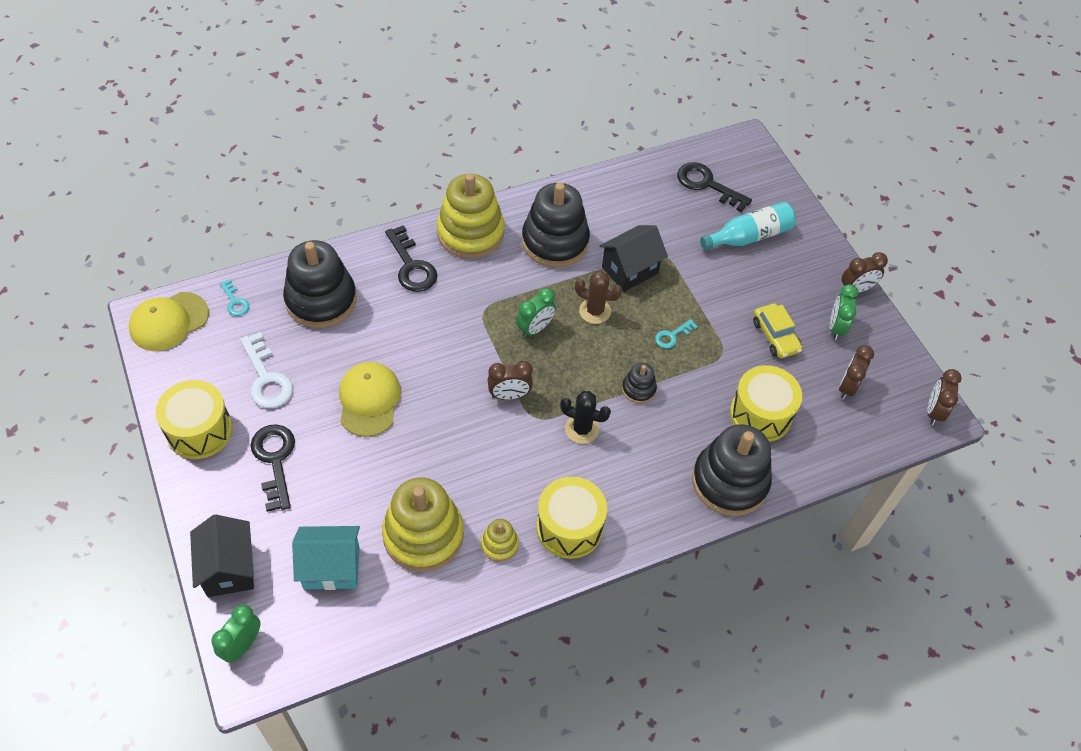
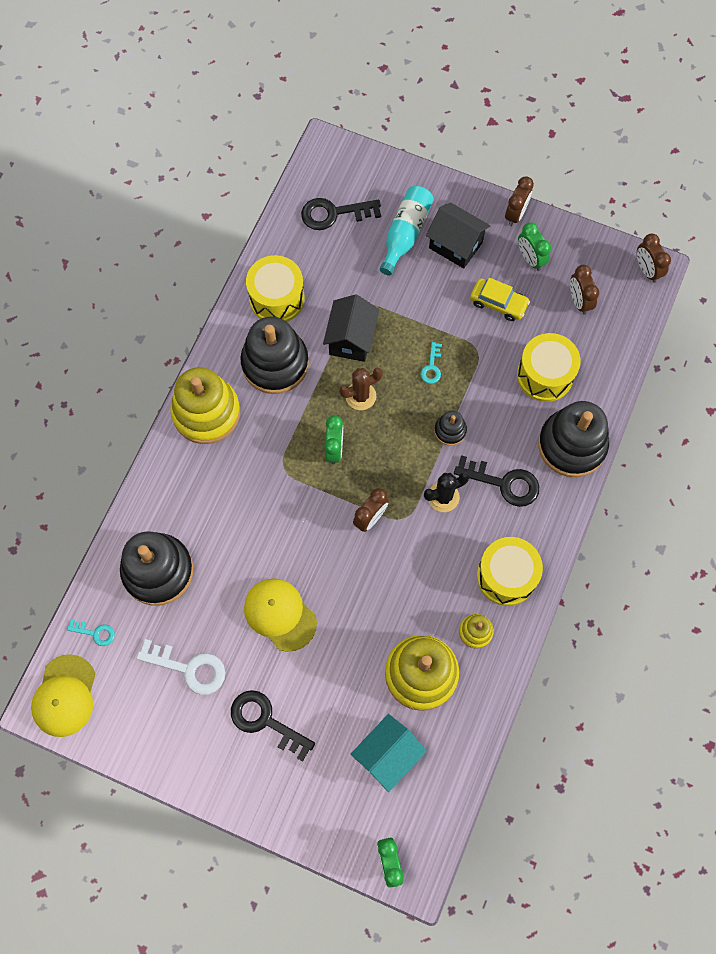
camera: 40 degrees left, 15 degrees up
(199, 430) = (188, 752): yellow drum -> yellow drum (277, 298)
(229, 568) = (322, 823): black house -> black house (455, 245)
(411, 265) = (193, 480): black key -> black key (503, 483)

